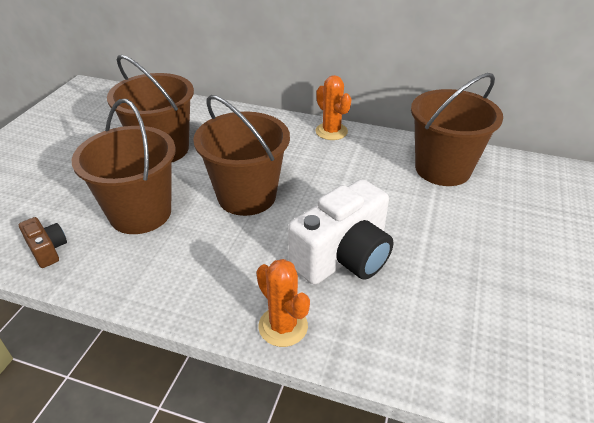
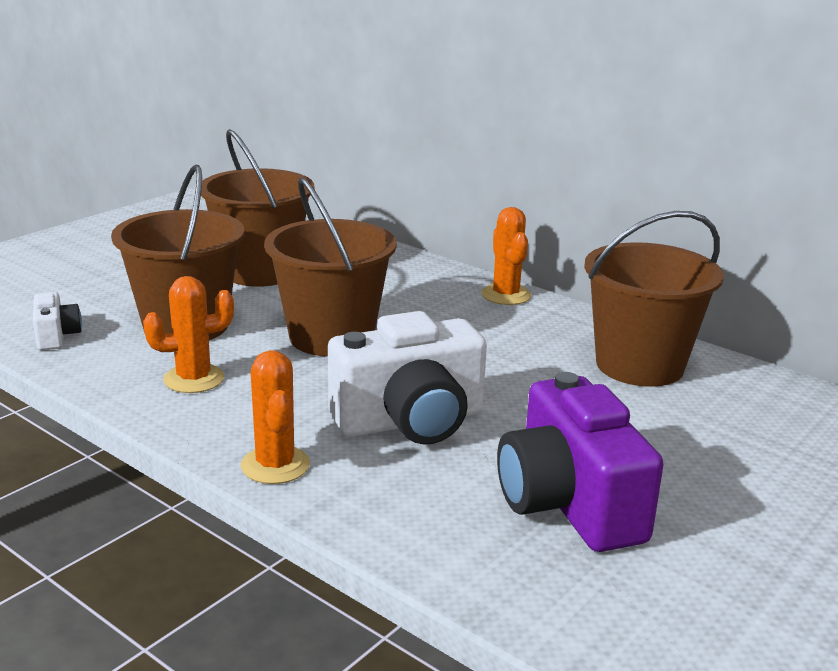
camera: 20 degrees right, 15 degrees down
(48, 250) = (56, 336): brown camera -> white camera
(176, 262) = (194, 379): none -> orange cactus
(480, 297) = (569, 504): none -> purple camera

